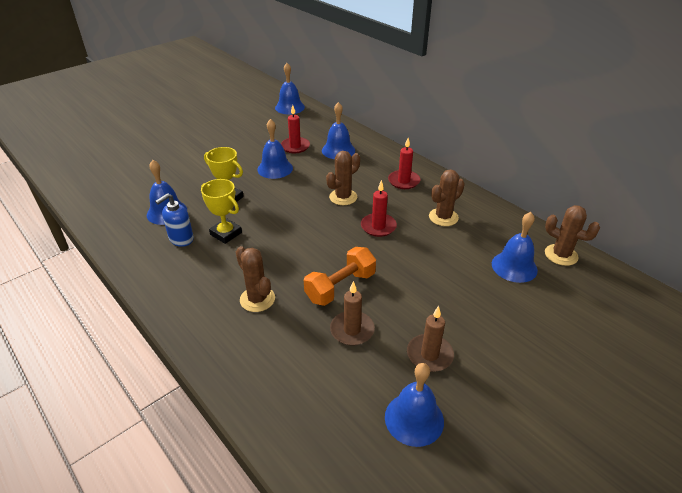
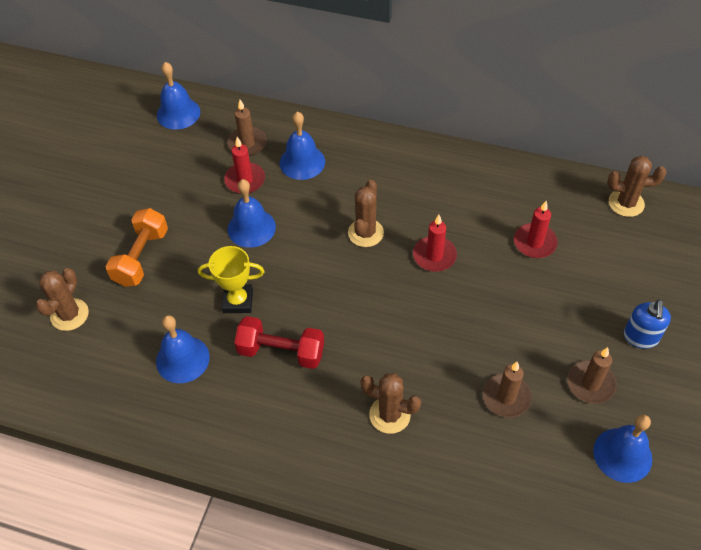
camera: 30 degrees left, 15 degrees up
(181, 239) = (238, 387): blue soap dispenser -> blue soap dispenser (640, 337)
(226, 233) = (281, 352): yellow trophy -> red dumbbell
(314, 132) = (247, 143): none -> brown candle
(340, 287) = (457, 354): orange dumbbell -> orange dumbbell (141, 257)
(404, 181) = (412, 176): red candle -> red candle (534, 243)
(443, 217) = (489, 209): brown cactus -> brown cactus (69, 315)
(514, 266) = (595, 240): blue bell -> none

